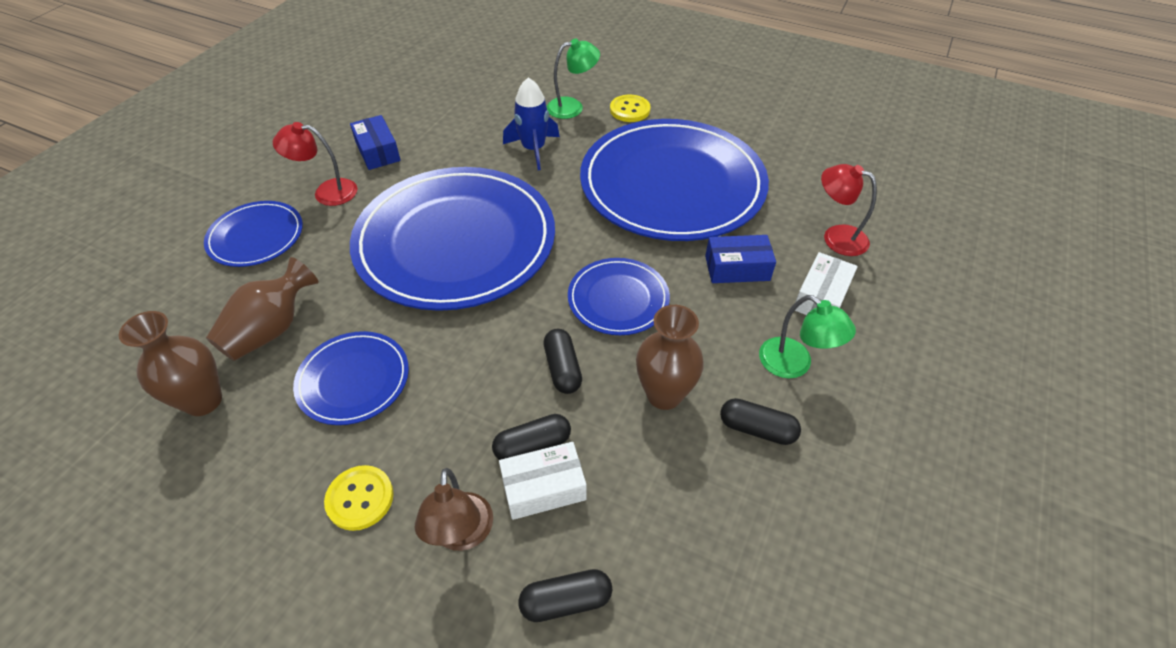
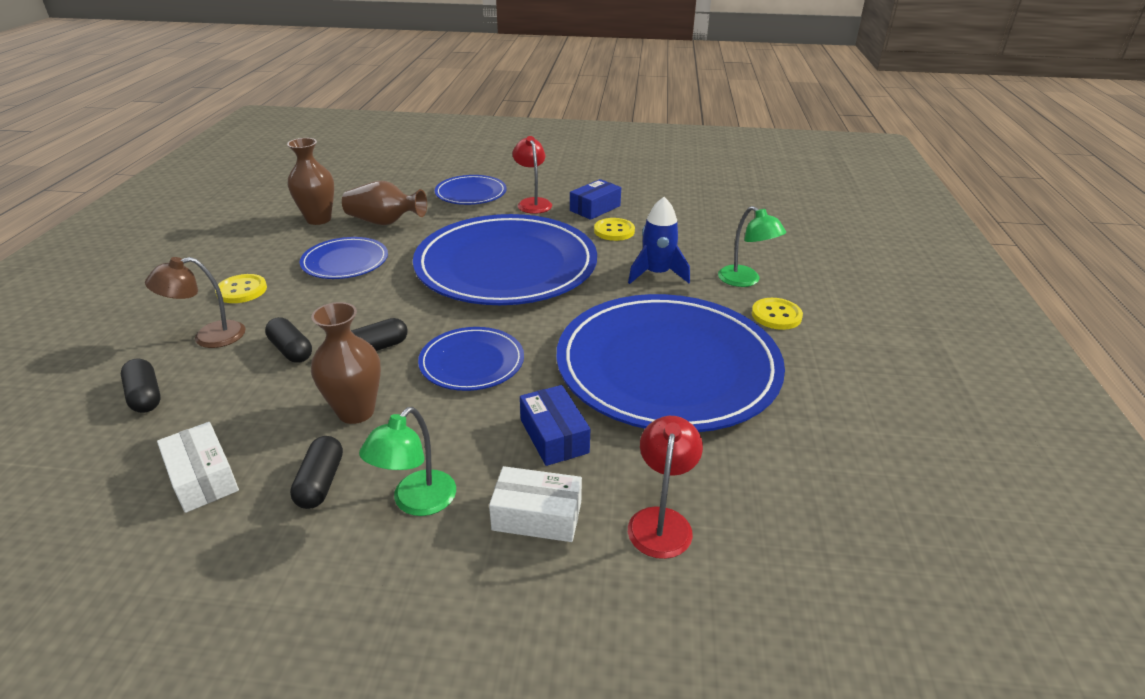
camera: 70 degrees right, 15 degrees down
(436, 152) = (614, 231): none -> yellow button
(543, 488) = (249, 364): white box -> white box (203, 478)

